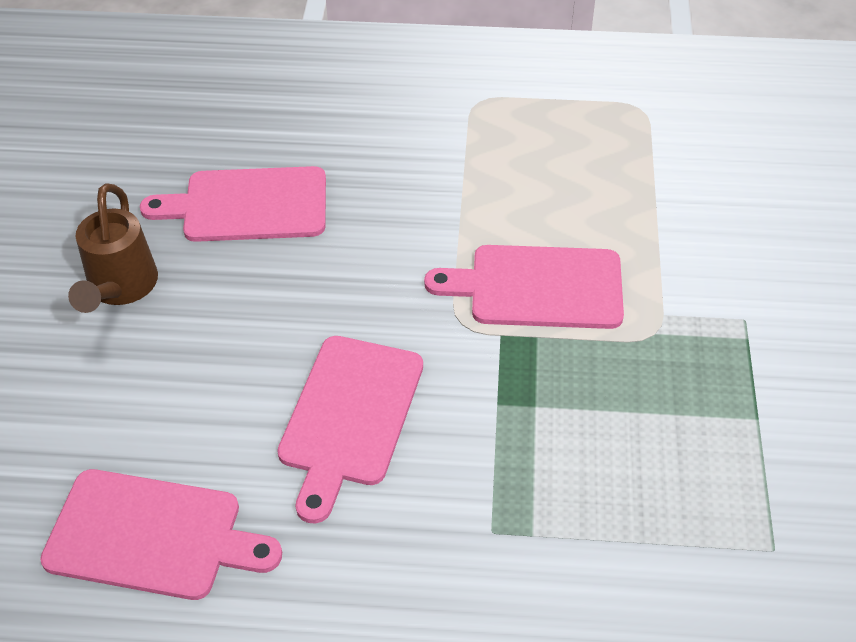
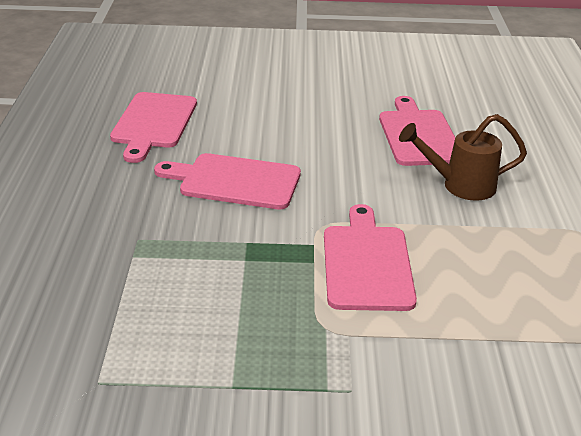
camera: 85 degrees right, 15 degrees down
(120, 289) = (332, 99): brown watering can -> brown watering can (459, 186)

